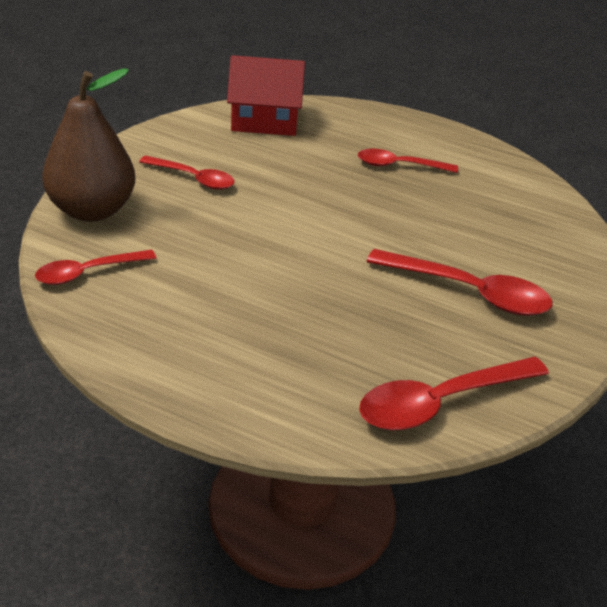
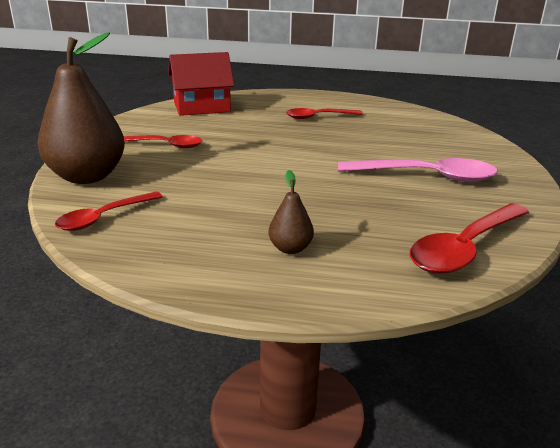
camera: 15 degrees left, 10 degrees down
(254, 357) = (290, 248): none -> brown pear
(469, 292) = (426, 176): red spoon -> pink spoon

